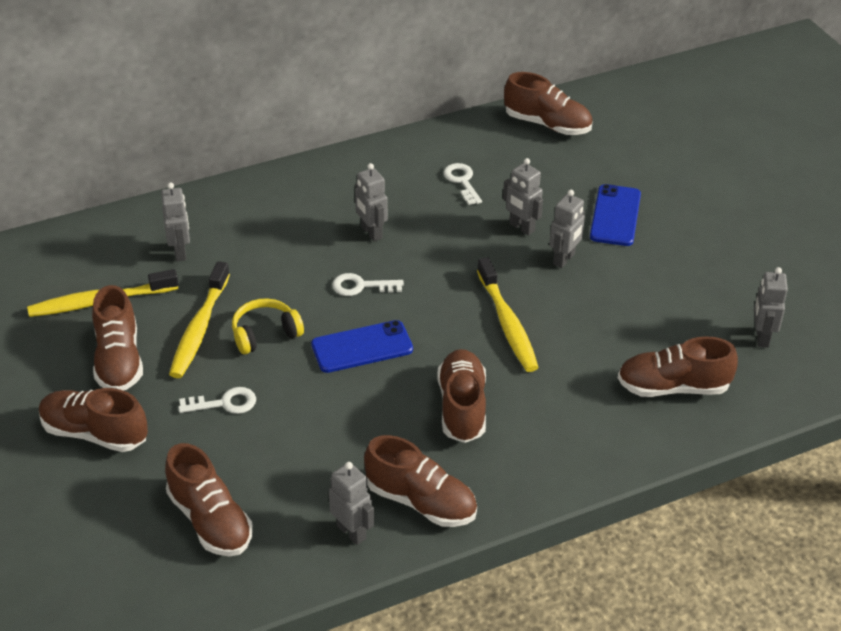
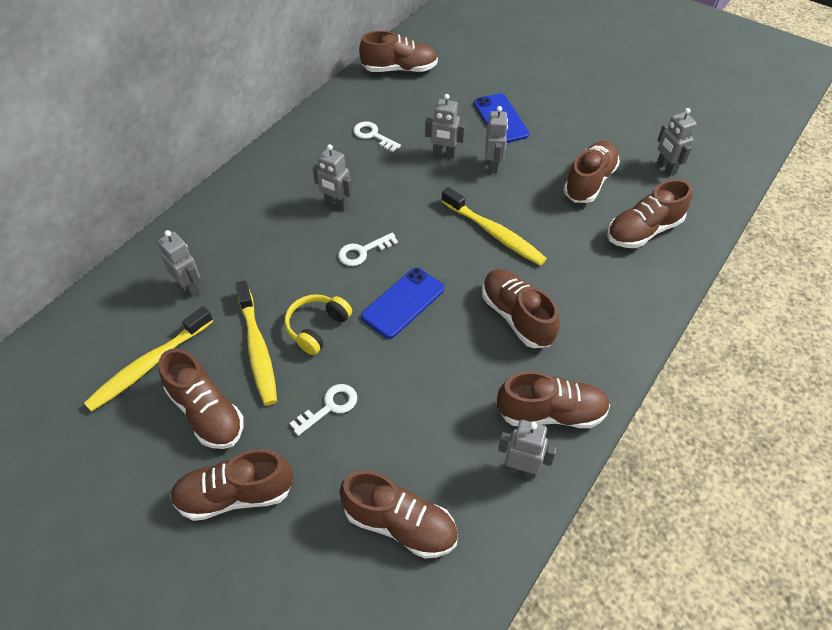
camera: 30 degrees left, 10 degrees up
(657, 316) = (589, 182): none -> brown shoe

